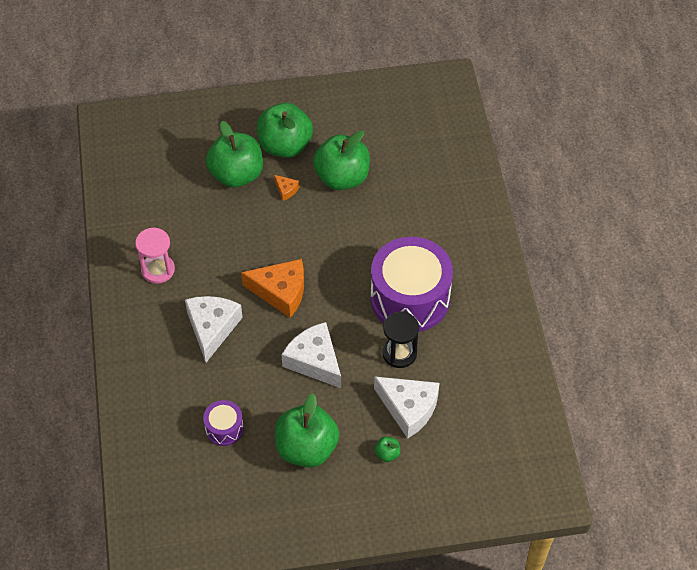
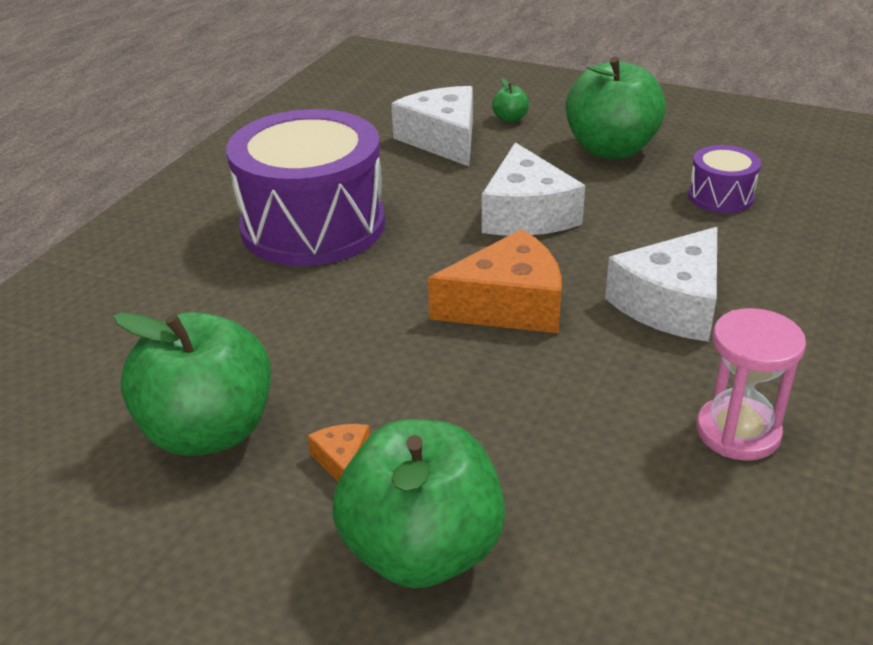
camera: 145 degrees left, 20 degrees down
(281, 292) = (508, 305): orange cheese -> orange cheese turned 120 degrees clockwise
(285, 145) = (248, 563): green apple -> none
(399, 353) = (397, 183): black hourglass -> none

